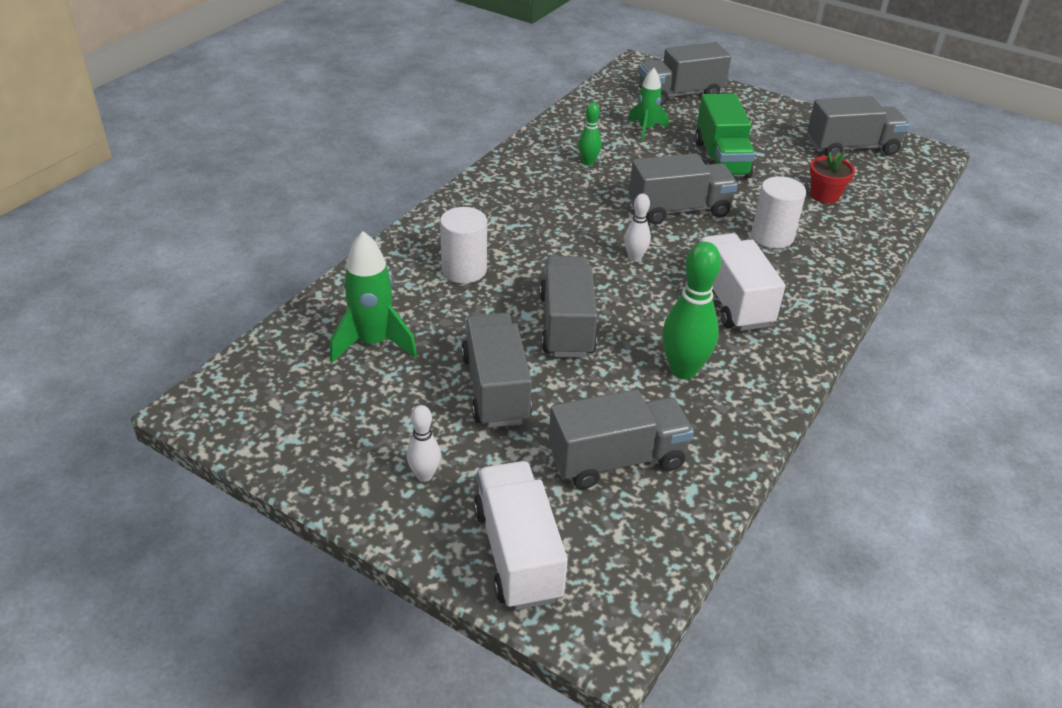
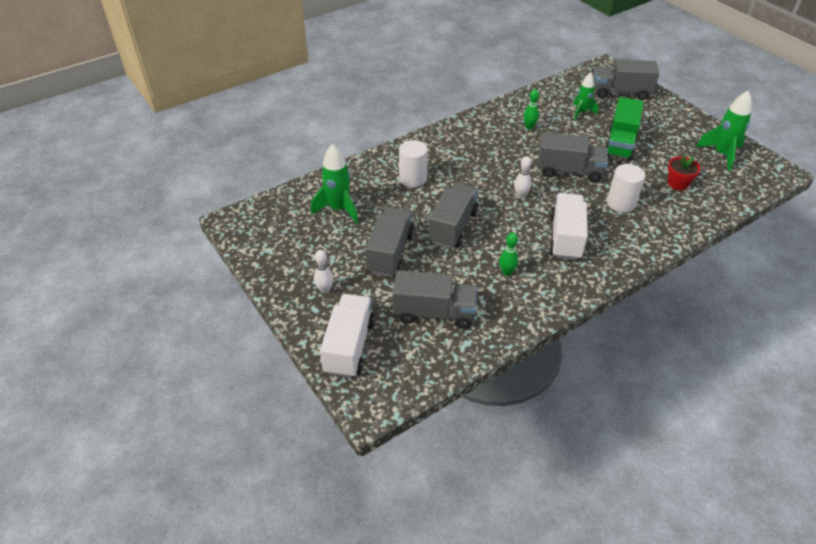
camera: 25 degrees right, 5 degrees up
(683, 370) = (507, 272): green bowling pin -> green bowling pin, size x0.55
(852, 147) = (721, 154): grey truck -> green rocket

